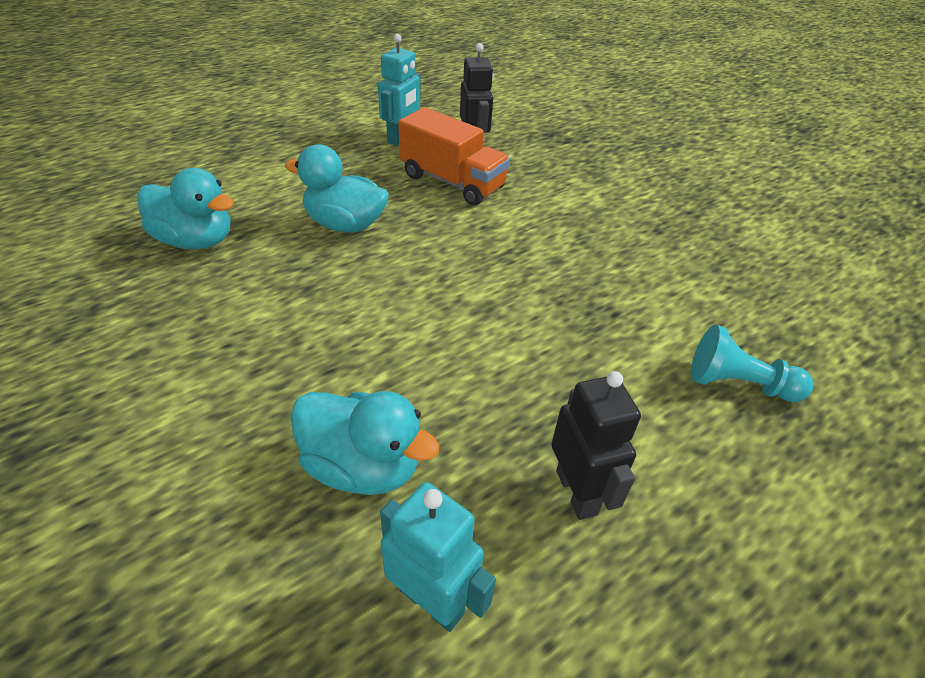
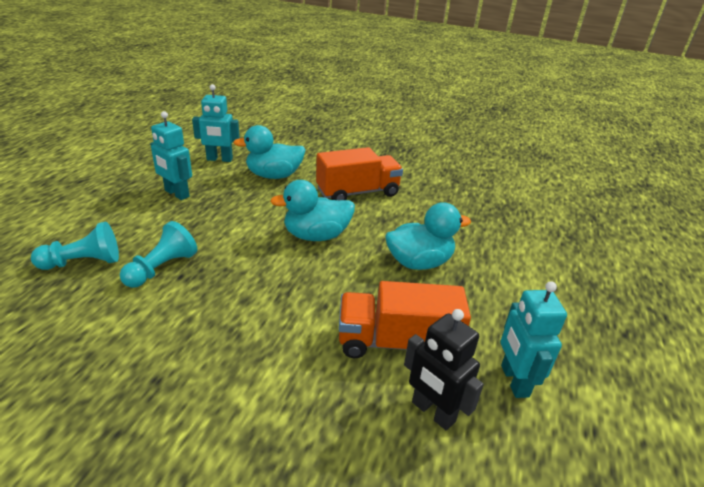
camera: 145 degrees right, 10 degrees down
(196, 241) = (476, 219): turquoise duck -> turquoise duck (316, 236)
(273, 350) = (358, 193): none -> orange truck
(577, 492) = (176, 194): black robot -> turquoise robot
(635, 332) = (162, 268): none -> turquoise pawn

